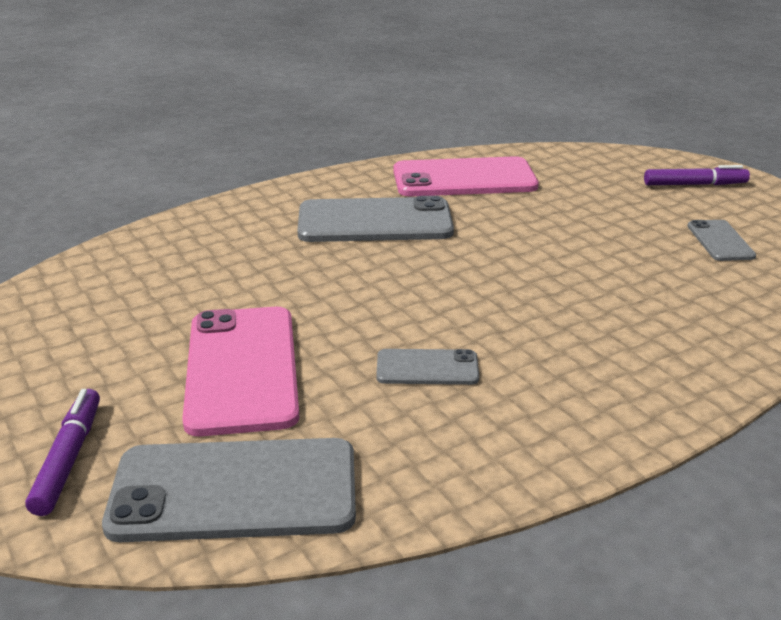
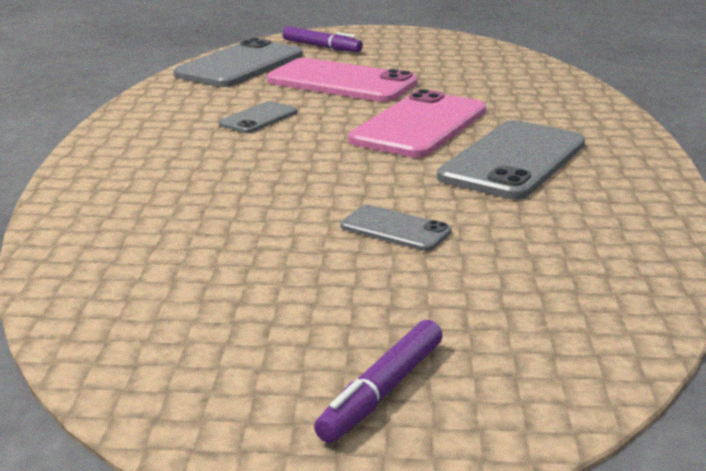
camera: 125 degrees right, 5 degrees down
(464, 179) = (586, 233): pink phone -> pink phone (419, 125)
(720, 241) = (218, 308): grey phone -> grey phone (395, 229)

